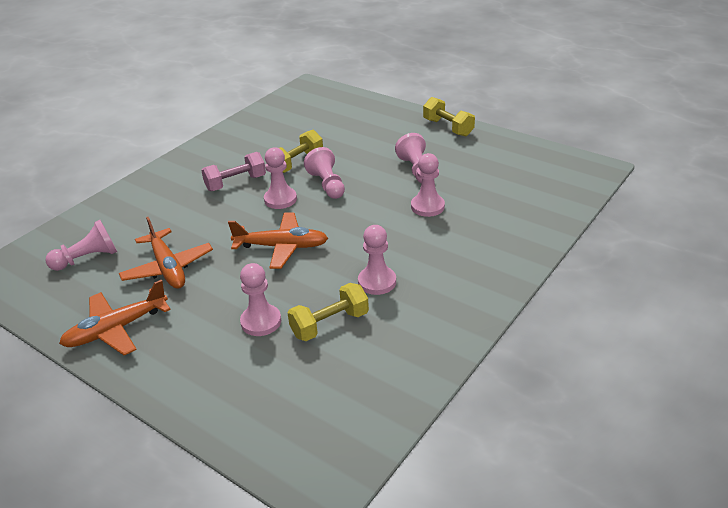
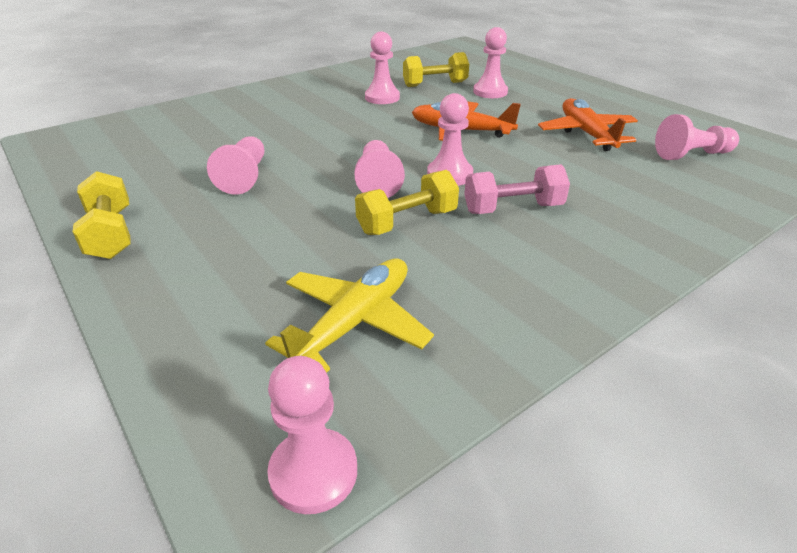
camera: 165 degrees left, 0 degrees up
(116, 329) = (618, 104): orange plane -> none
(302, 121) = (354, 322): none -> yellow plane
(427, 206) = (280, 137): pink pawn -> pink pawn (313, 472)

